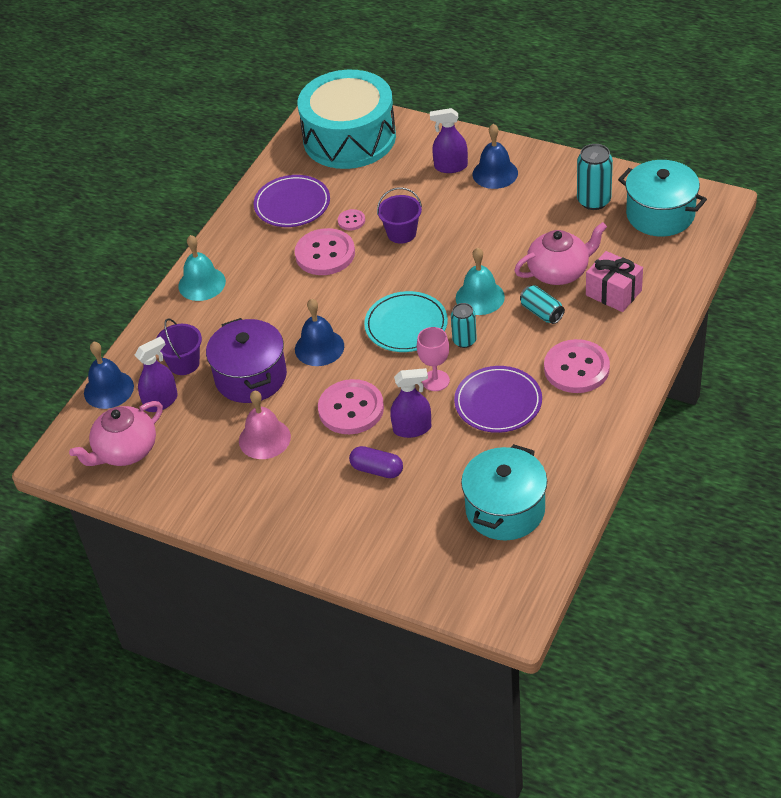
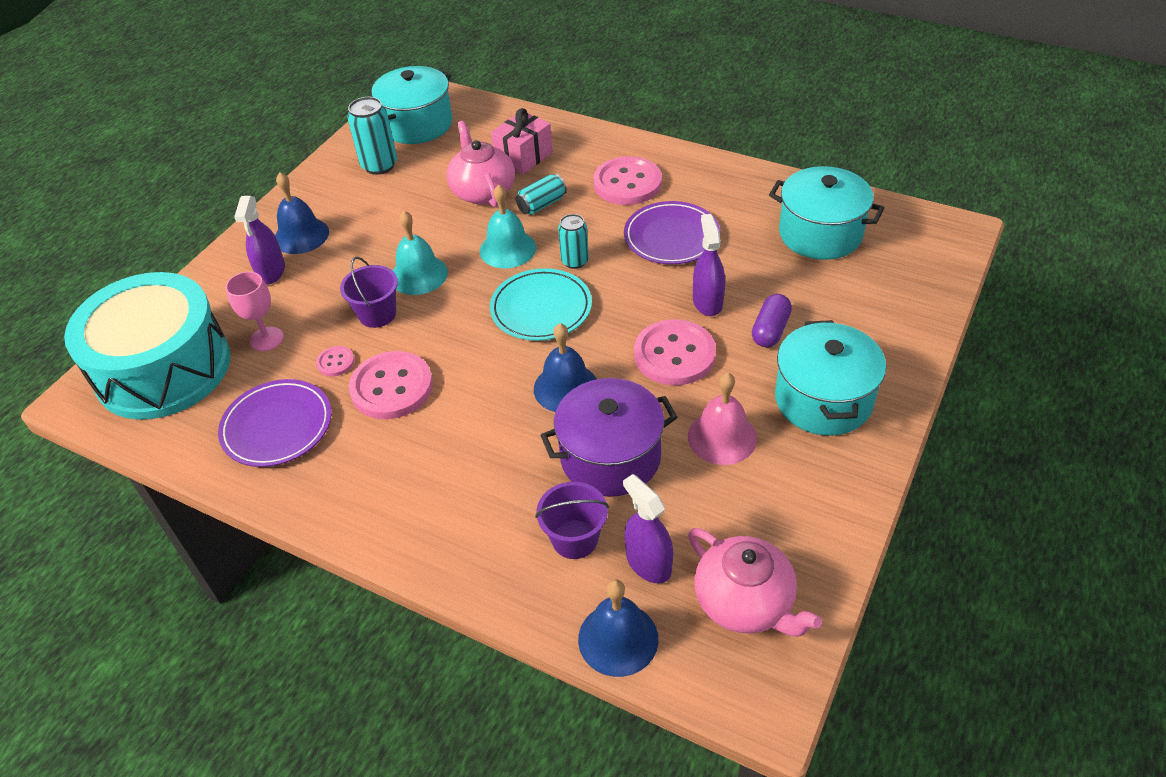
camera: 90 degrees left, 0 degrees up
(202, 283) = (411, 528): turquoise bell -> turquoise bell (418, 275)
(297, 501) = (823, 400): none -> turquoise pot
(435, 380) = (634, 284): pink goblet -> pink goblet (267, 339)

